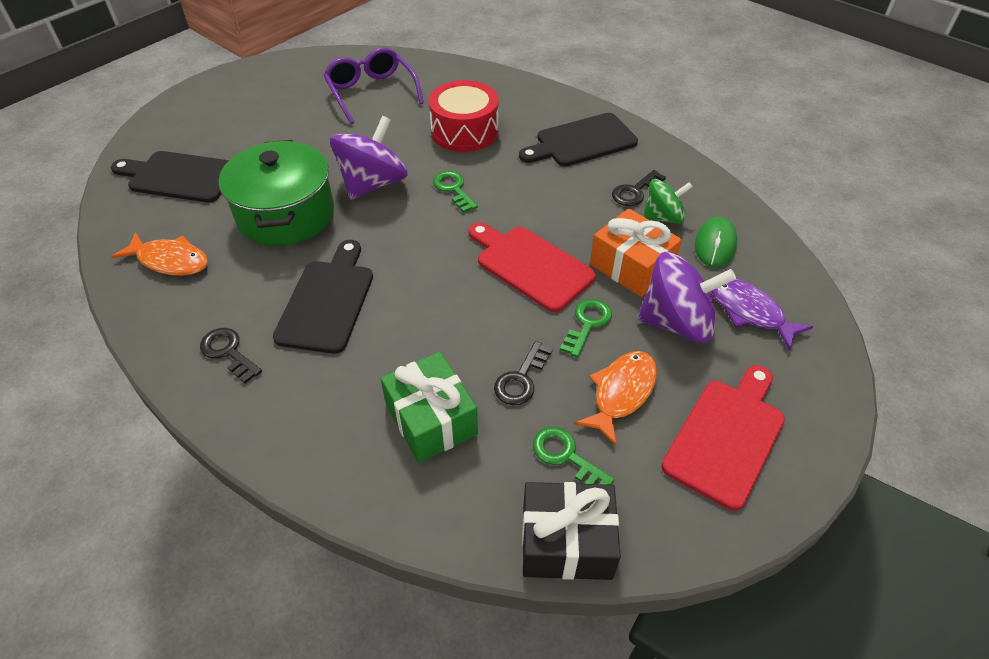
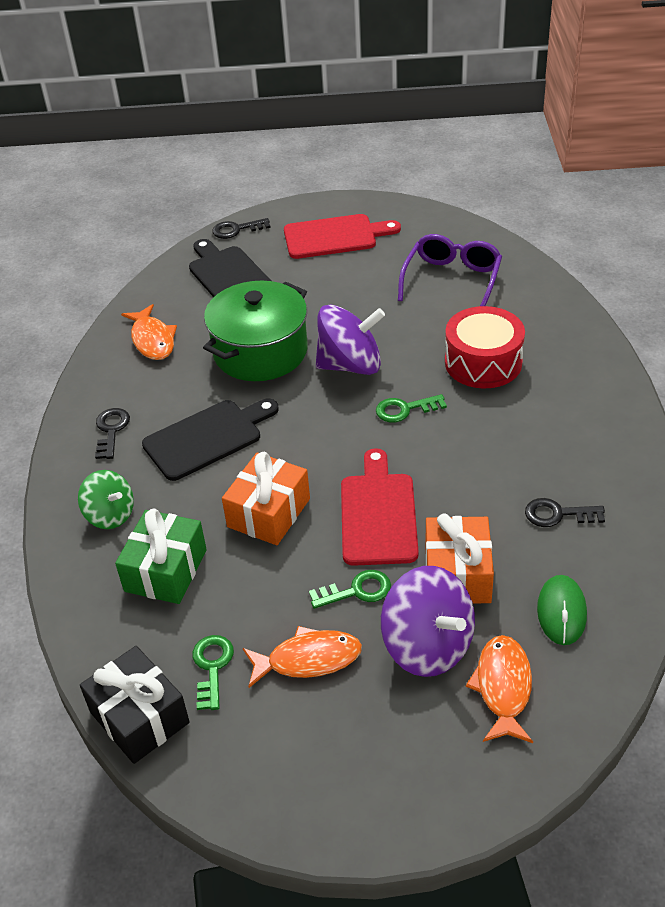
camera: 50 degrees right, 5 degrees down
(453, 189) = (405, 409): green key -> green key turned 120 degrees counterclockwise
(453, 319) = (268, 513): none -> orange gift
(521, 379) = (255, 591): black key -> black key (236, 230)
(582, 141) = (576, 436): black cutting board -> none
(663, 217) = (549, 554): green spinning top -> green spinning top (110, 515)
(715, 244) = (561, 612): green mouse -> green mouse turned 60 degrees counterclockwise
(726, 437) = (337, 755): red cutting board -> red cutting board (334, 236)
(749, 312) = (503, 687): purple fish -> orange fish

